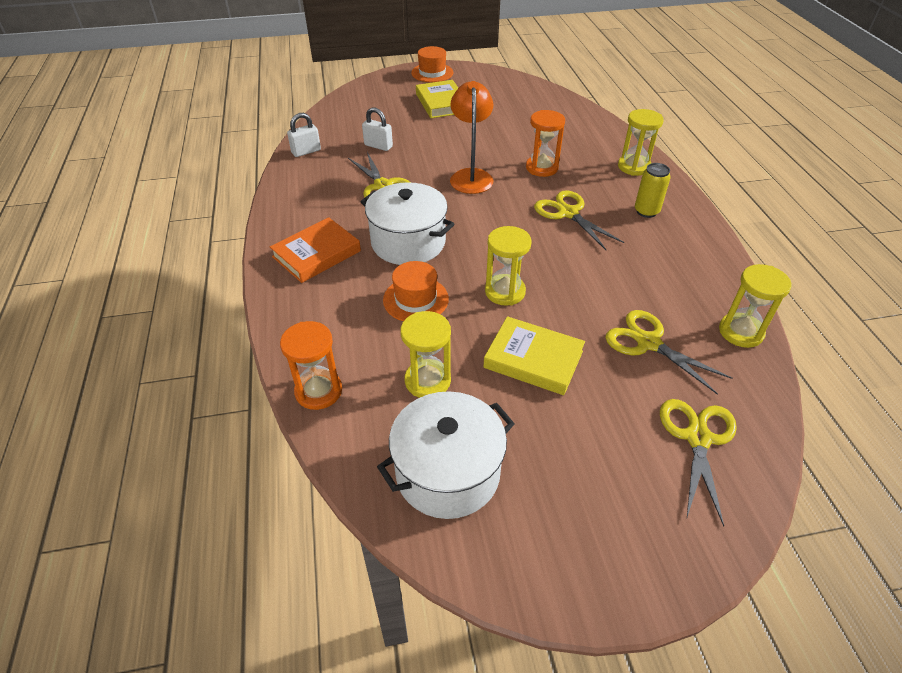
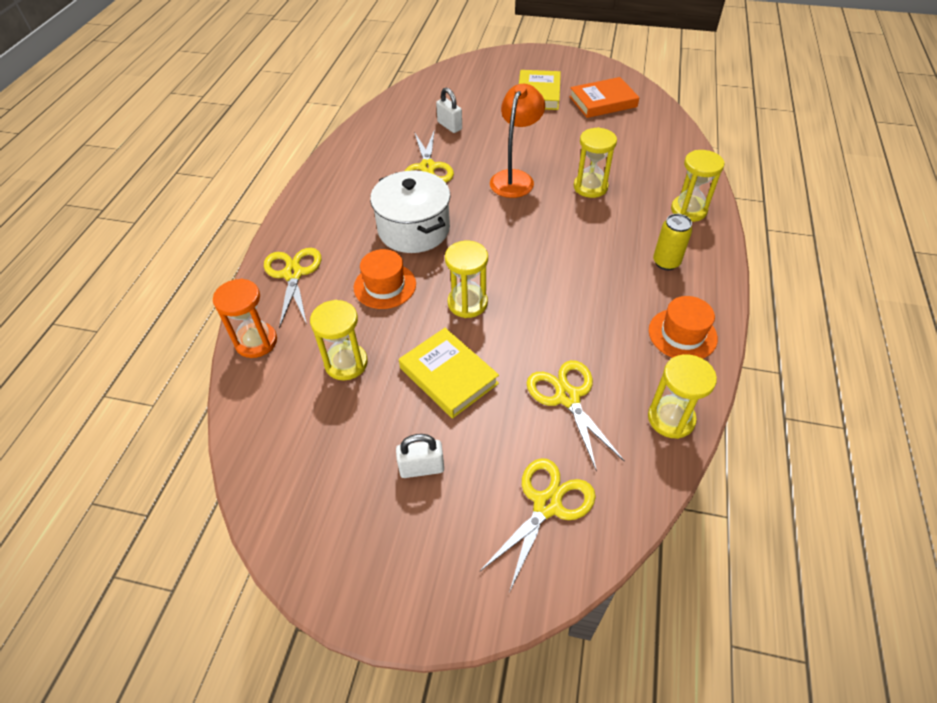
camera: 25 degrees right, 5 degrees up
(306, 151) = (383, 116): white padlock -> white padlock (421, 468)
(317, 254) = (331, 218): orange book -> orange book (603, 102)
(432, 73) = (551, 59): orange hat -> orange hat (682, 334)
(447, 472) = (309, 448): white pot -> none
(542, 168) = (590, 187): orange hourglass -> yellow hourglass
(568, 213) = (583, 241): yellow scissors -> yellow scissors (293, 274)

